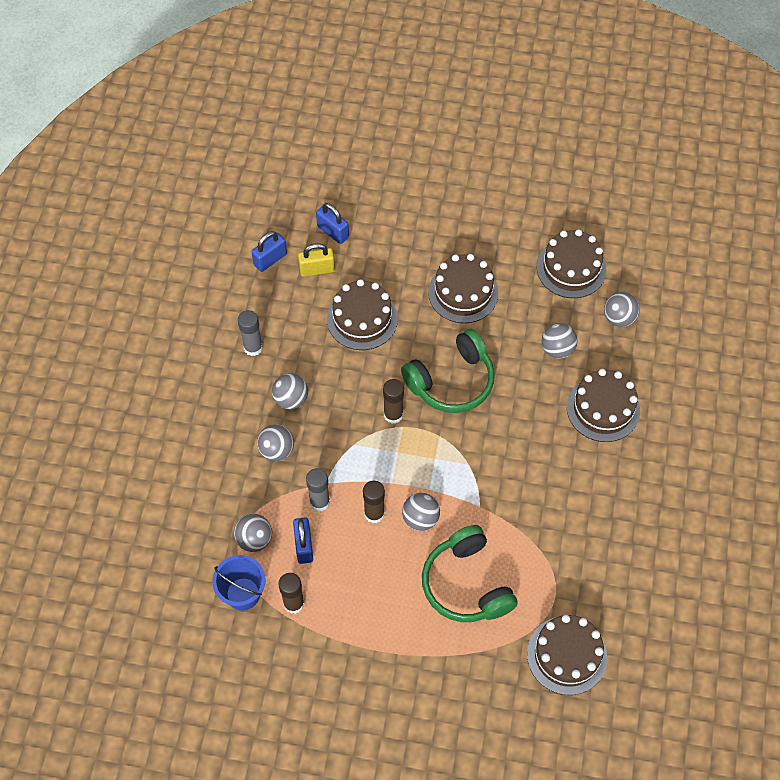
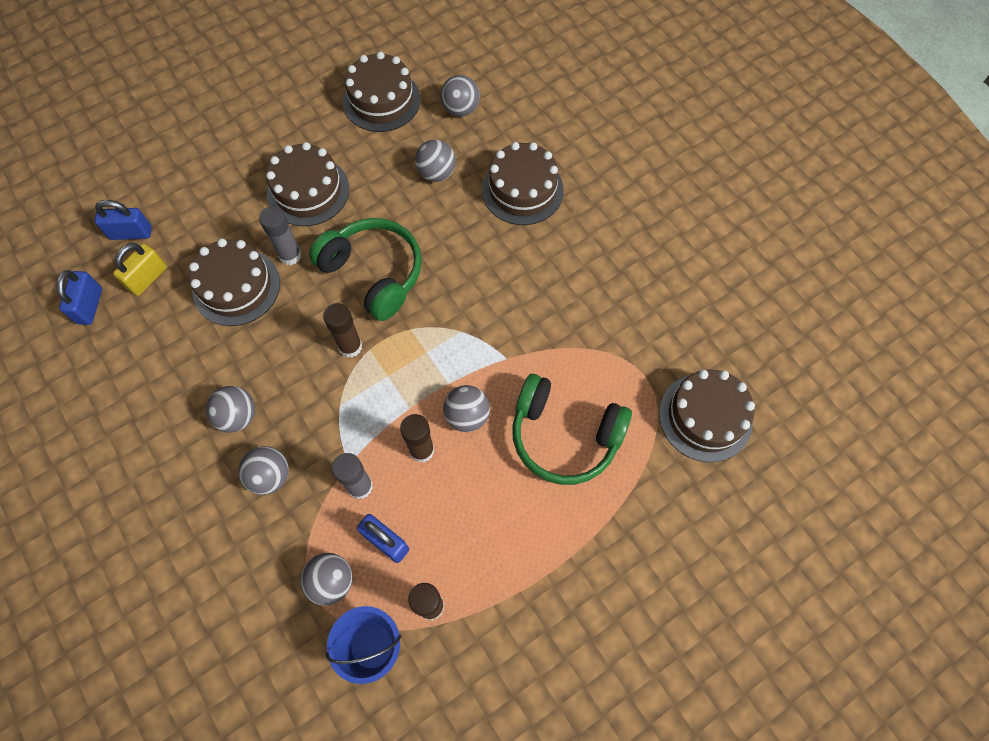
camera: 45 degrees left, 5 degrees up
(253, 347) = (151, 401): grey glue stick -> grey glue stick (290, 255)
(452, 381) = (374, 273): green headphones -> green headphones turned 60 degrees counterclockwise

